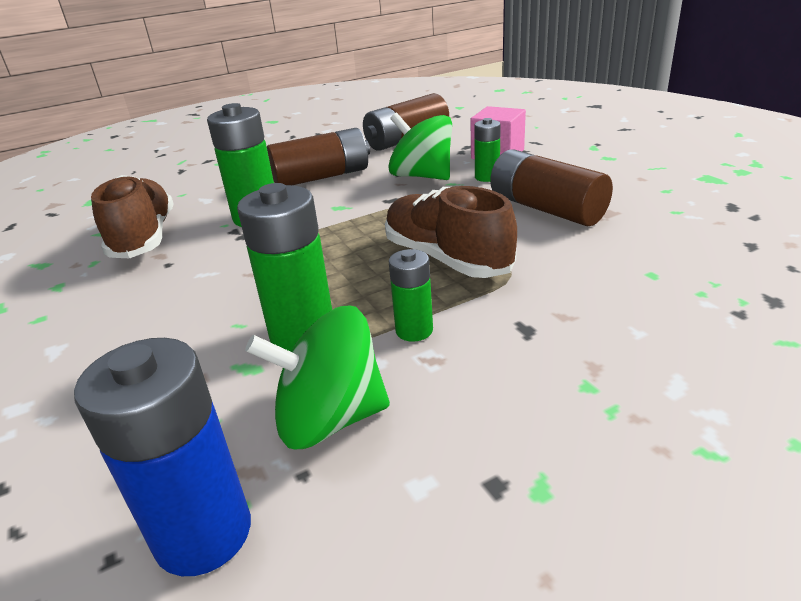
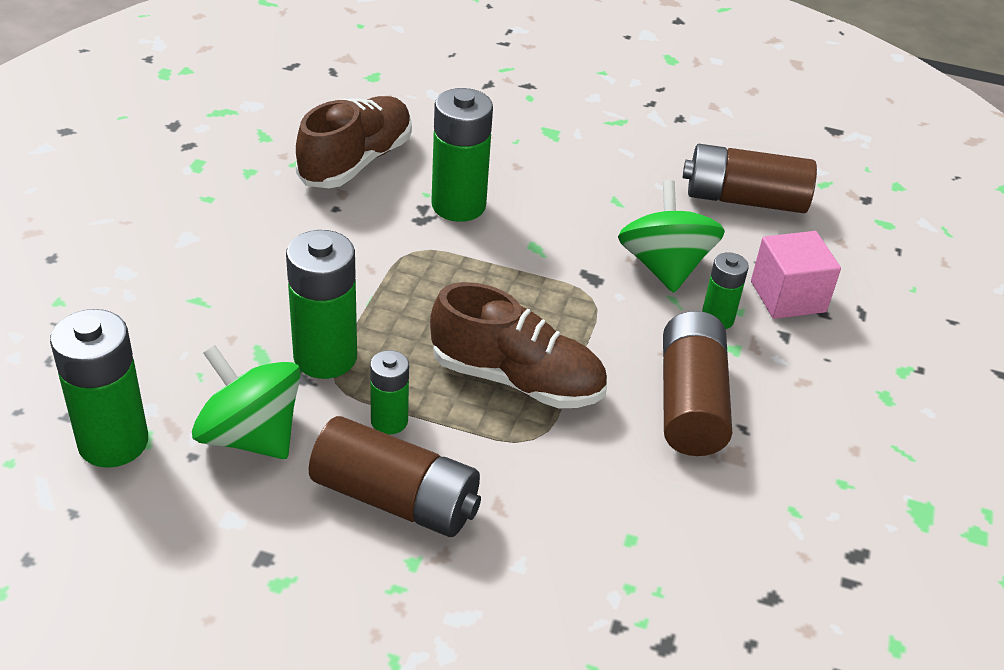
camera: 40 degrees right, 10 degrees up
(203, 533) = (113, 442): blue battery -> green battery
(322, 177) = (582, 193): brown battery -> brown battery (396, 498)
(446, 258) = (517, 379): brown shoe -> brown shoe turned 105 degrees clockwise

